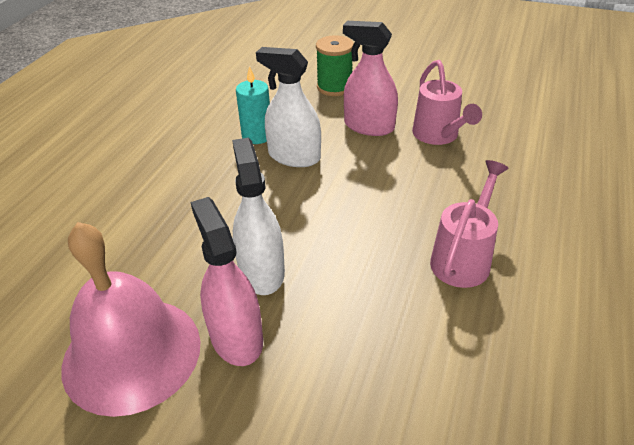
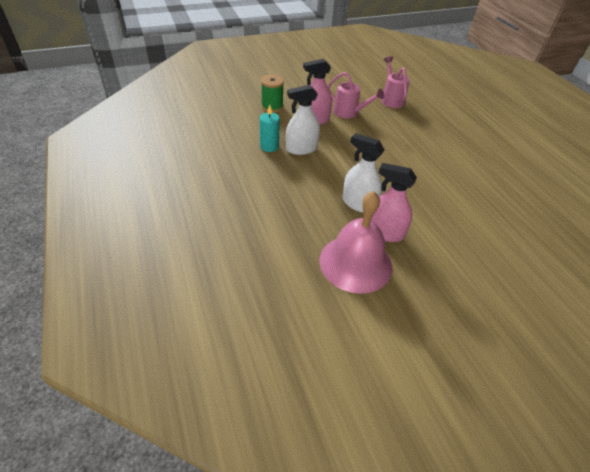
camera: 45 degrees left, 5 degrees up
(463, 258) = (420, 159): pink watering can -> pink watering can (391, 99)

